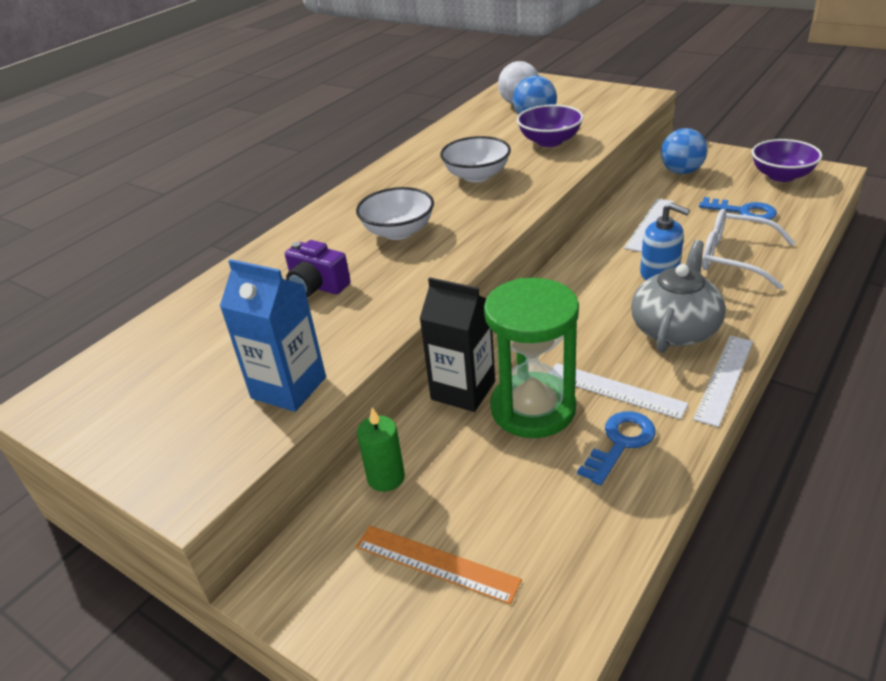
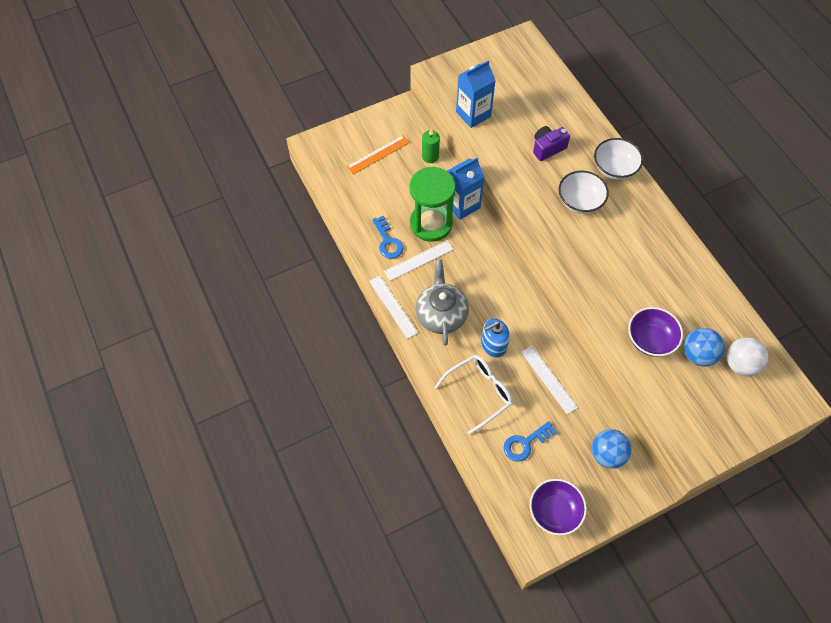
camera: 115 degrees right, 25 degrees up
(463, 390) = (462, 205): black carton -> blue carton
(477, 176) = (625, 271): white bowl -> white bowl (614, 168)
(675, 329) = (441, 314): grey teapot -> grey teapot turned 150 degrees counterclockwise

